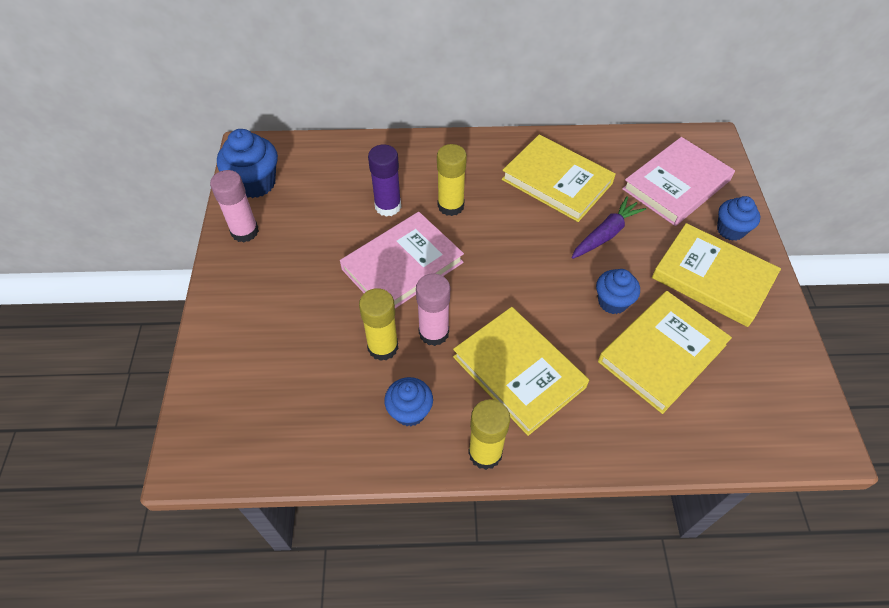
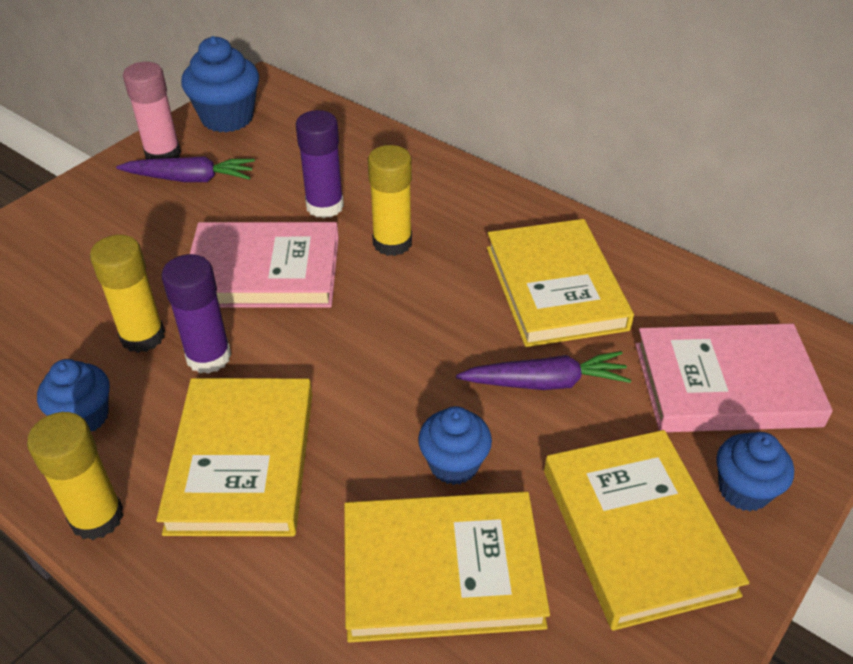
camera: 40 degrees right, 10 degrees down
(284, 237) = (190, 179): none -> purple carrot
(434, 332) = (208, 357): pink glue stick -> purple glue stick

